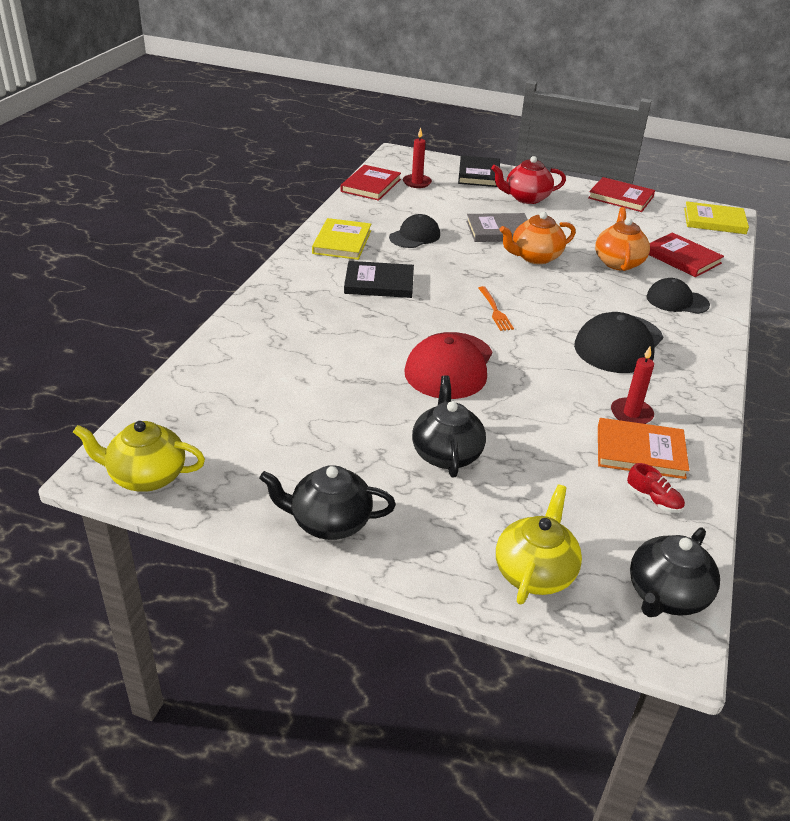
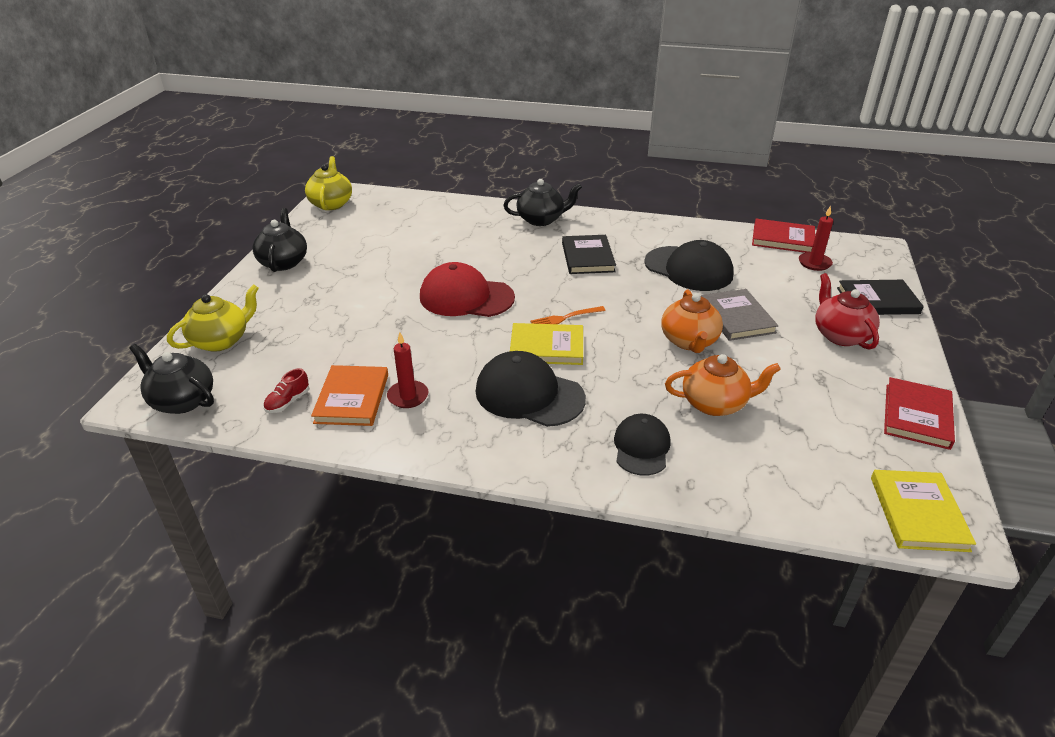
camera: 85 degrees right, 0 degrees up
(342, 242) = (652, 235): yellow book -> yellow book (546, 347)
(415, 236) = (688, 269): black cap -> black cap, size x1.59
(446, 453) = (350, 300): black teapot -> black teapot (541, 219)
(534, 572) = (221, 340): yellow teapot -> yellow teapot turned 60 degrees counterclockwise
(535, 257) = (689, 341): orange teapot -> orange teapot turned 150 degrees counterclockwise
(682, 258) = (763, 463): red book -> none

